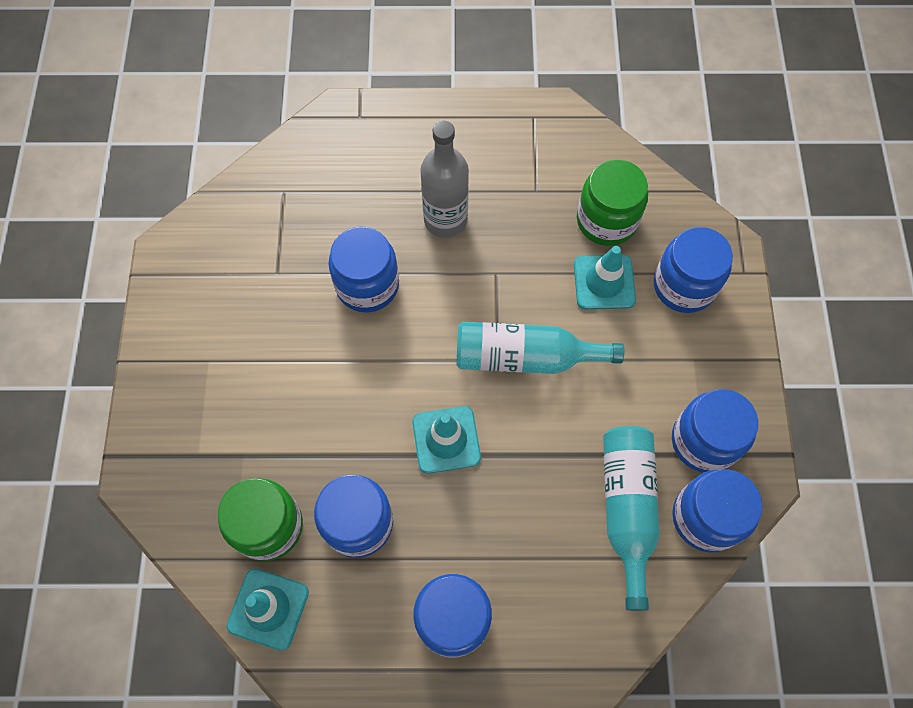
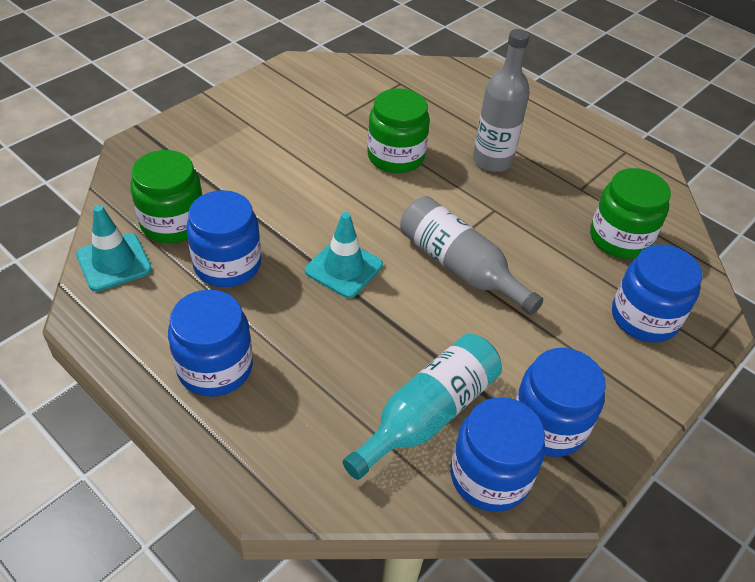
camera: 40 degrees right, 20 degrees down
(367, 285) = (396, 156): blue jar -> green jar
(525, 357) = (459, 267): turquoise bottle -> grey bottle
(604, 282) = (575, 270): turquoise traffic cone -> none

